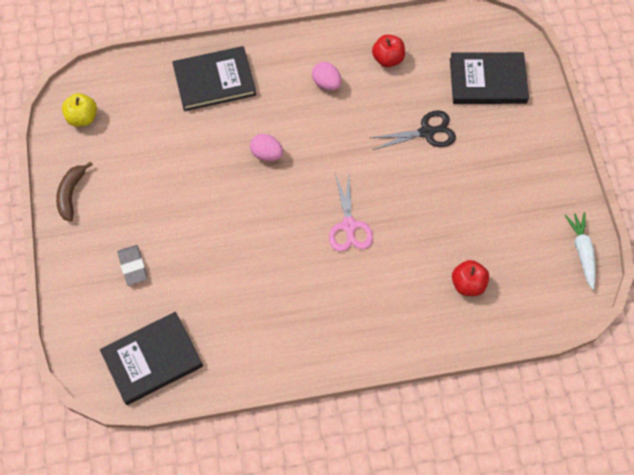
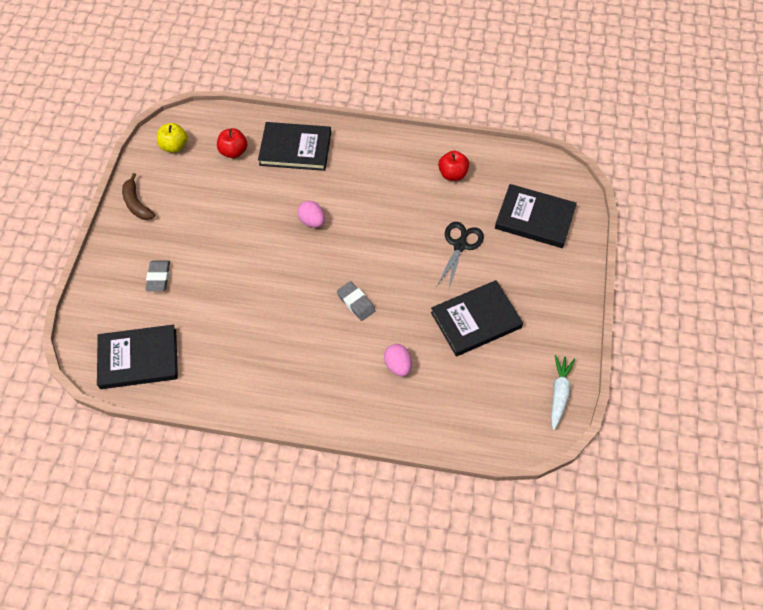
camera: 20 degrees right, 5 degrees down
(71, 194) = (136, 204): brown banana -> brown banana turned 60 degrees counterclockwise
(326, 83) = (390, 178): pink egg -> pink egg (398, 365)
(349, 226) = (356, 302): pink scissors -> grey eraser
(426, 132) = (460, 245): black scissors -> black scissors turned 75 degrees counterclockwise
(468, 284) = (440, 387): red apple -> red apple (233, 151)
(474, 204) = (476, 320): none -> black book

